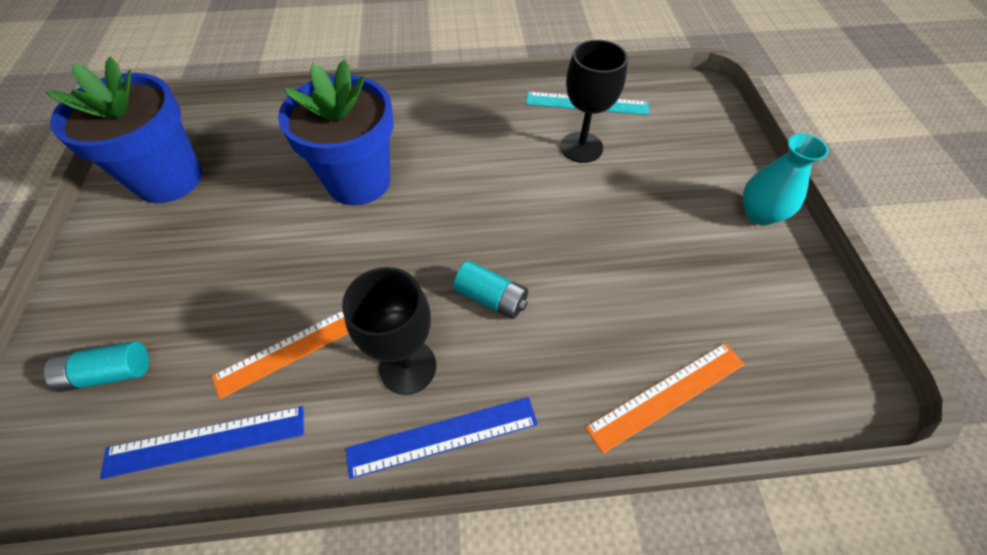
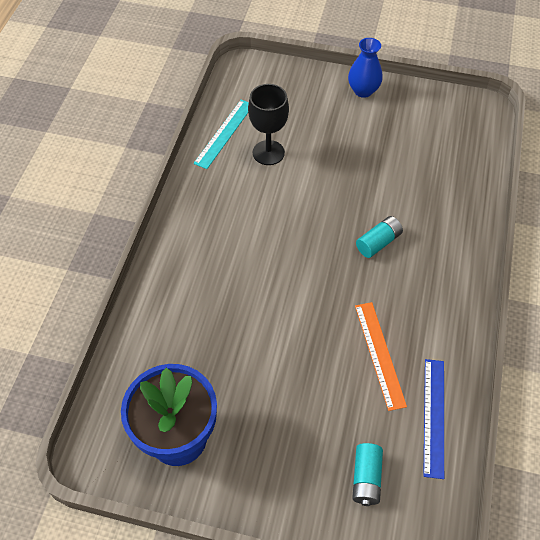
camera: 70 degrees left, 0 degrees up
(359, 181) = (243, 296): blue flower pot -> none
(407, 367) = (413, 298): black goblet -> none
(443, 436) = (462, 291): blue ruler -> none
(667, 395) = (465, 183): orange ruler -> none
(759, 214) = (363, 90): turquoise vase -> blue vase

